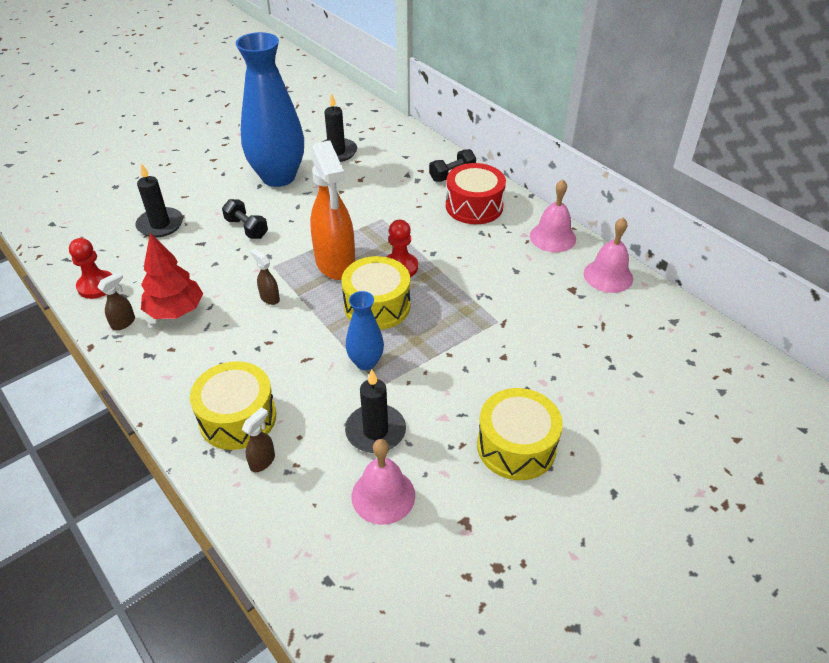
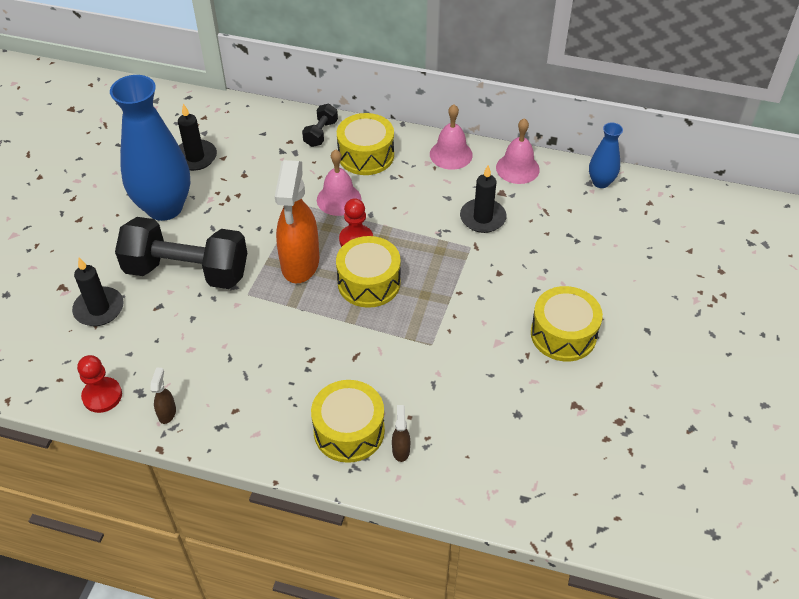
camera: 35 degrees left, 5 degrees up
(176, 311) = (203, 377): red tree -> none
(246, 228) = (187, 271): black dumbbell -> black dumbbell, size x2.26
(269, 298) = (274, 323): brown spray bottle -> none
(335, 264) = (300, 264): orange spray bottle -> orange spray bottle turned 60 degrees clockwise
(366, 362) = (404, 333): blue vase -> blue vase (601, 182)
(375, 431) = (460, 380): black candle -> black candle (482, 218)
(383, 495) = (508, 421): pink bell -> pink bell (339, 199)
(474, 206) = (366, 155): red drum -> yellow drum

